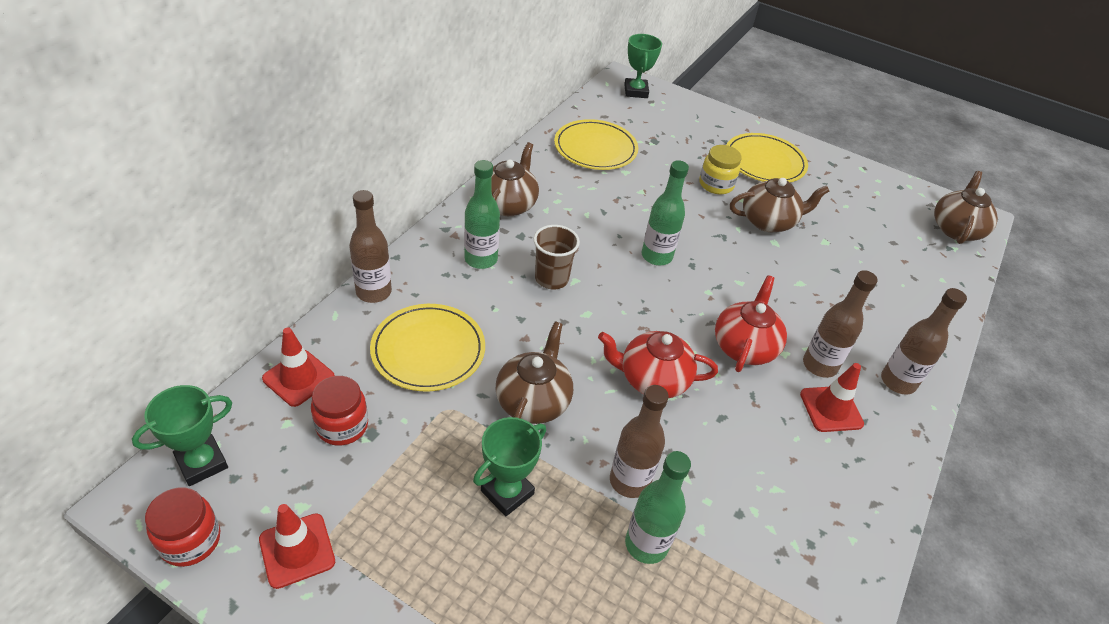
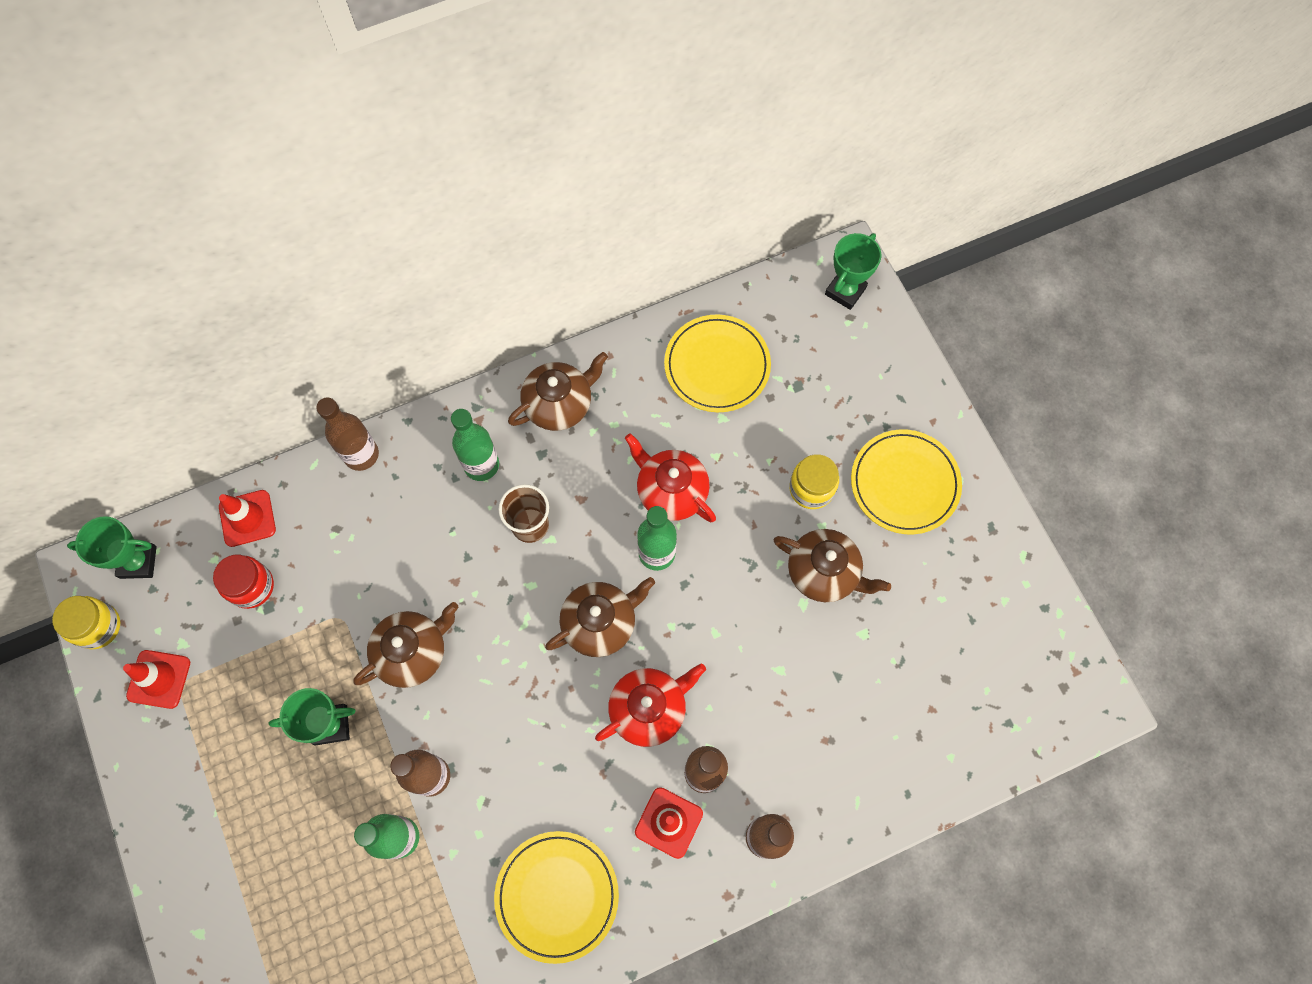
camera: 40 degrees right, 25 degrees up
(190, 540) = (98, 626): red jar -> yellow jar
(428, 350) = (364, 547): yellow plate -> yellow plate (557, 896)
(652, 379) = (531, 692): red teapot -> red teapot (671, 491)
(956, 229) = (1048, 704): brown teapot -> brown teapot (600, 623)

